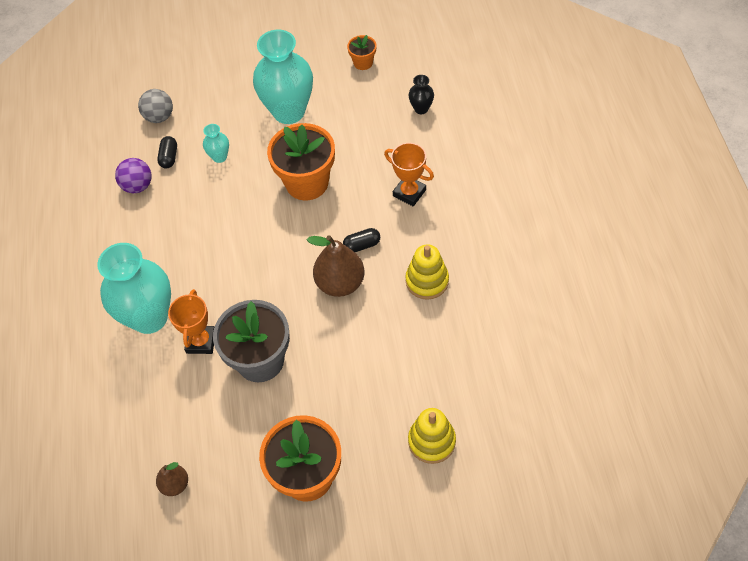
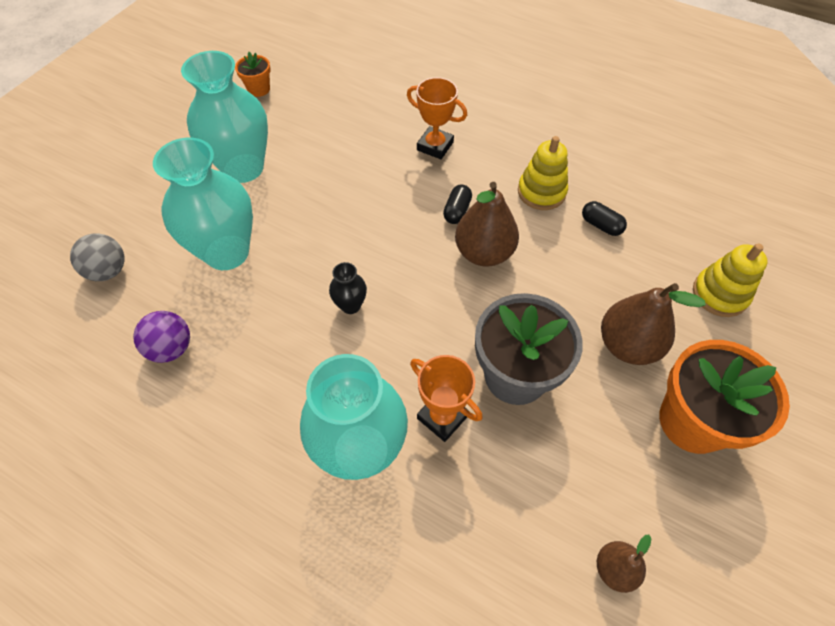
camera: 55 degrees left, 0 degrees up
(169, 157) = (171, 295): black capsule -> black capsule (601, 225)
(219, 157) = (227, 252): turquoise vase -> turquoise vase, size x2.31
(307, 183) = (341, 206): orange flower pot -> none
(336, 408) = (627, 345): none -> brown pear
(409, 193) = (435, 146): orange trophy -> orange trophy turned 45 degrees clockwise
(421, 109) = (355, 86): black vase -> black vase (350, 305)

